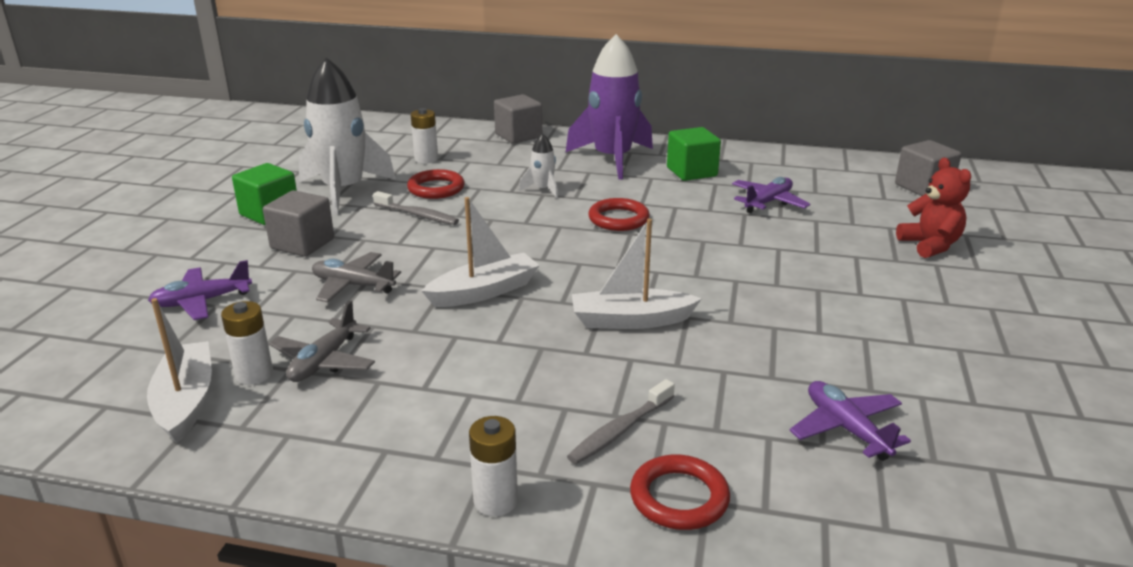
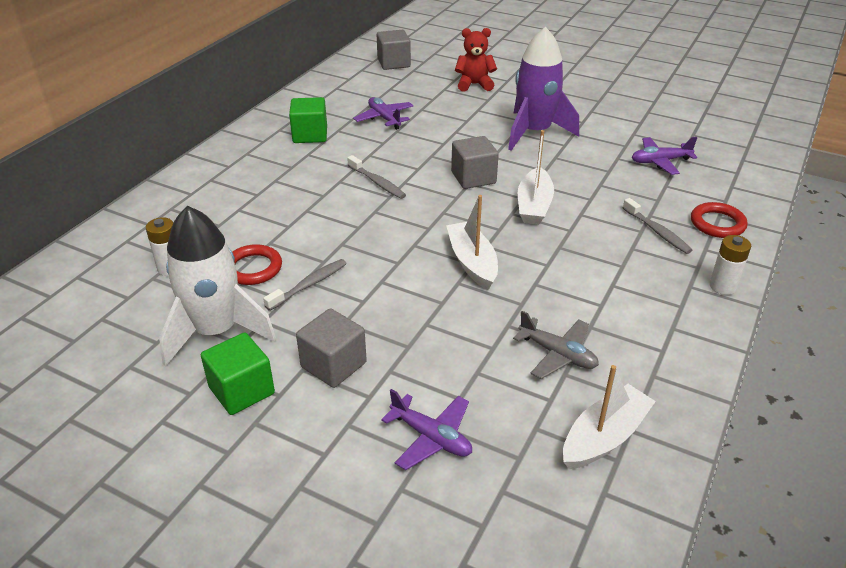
camera: 75 degrees left, 10 degrees up
(186, 401) = (604, 437): white boat -> white boat turned 135 degrees clockwise
(202, 301) = (431, 437): purple plane -> purple plane turned 45 degrees counterclockwise
(254, 374) = (569, 395): white battery -> none
(353, 285) = (435, 333): grey plane -> none
(518, 136) = (155, 204): grey cube -> grey cube (473, 178)
(543, 190) = (297, 209): white rocket -> none
(612, 159) = (256, 164): purple rocket -> purple rocket (534, 132)
(618, 219) = (377, 182): red ring -> grey toothbrush

